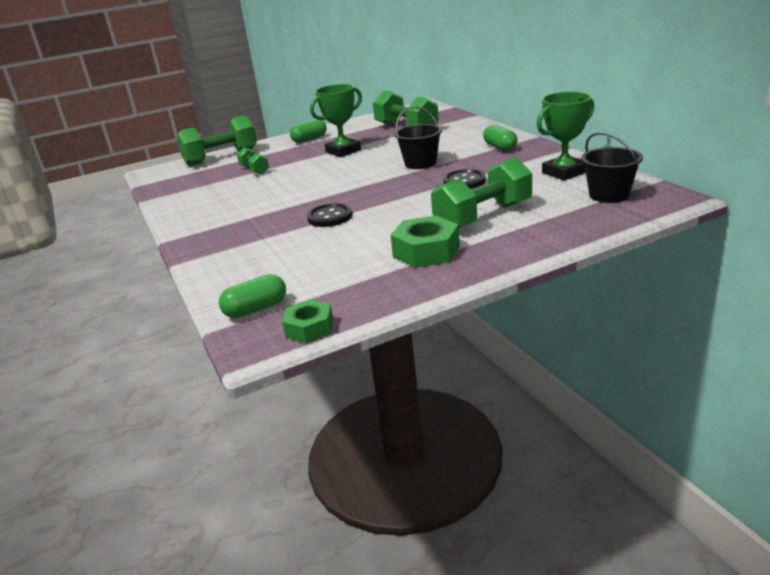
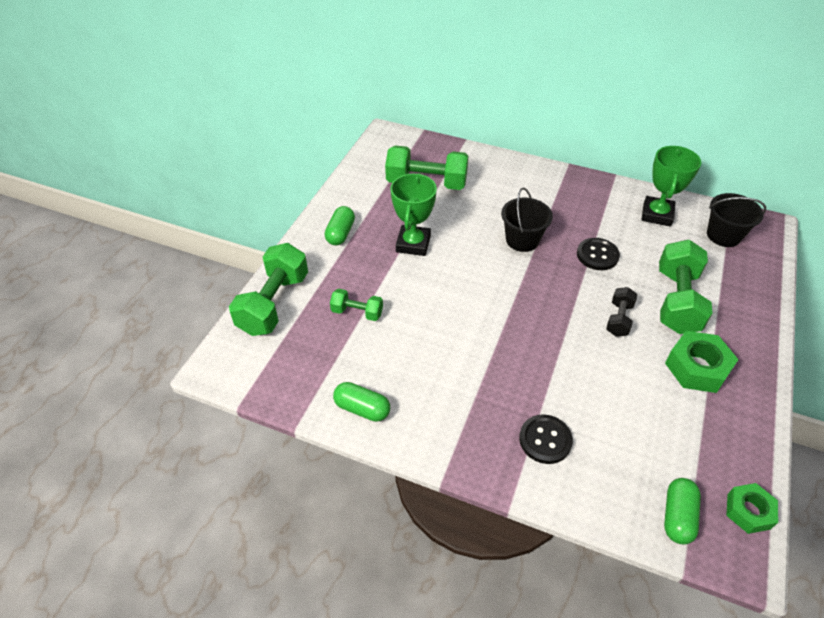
camera: 45 degrees left, 20 degrees up
(329, 217) = (554, 358): black button -> black button (545, 440)
(414, 213) = (618, 319): none -> black dumbbell
(500, 147) = (559, 191): green capsule -> green capsule (362, 408)

